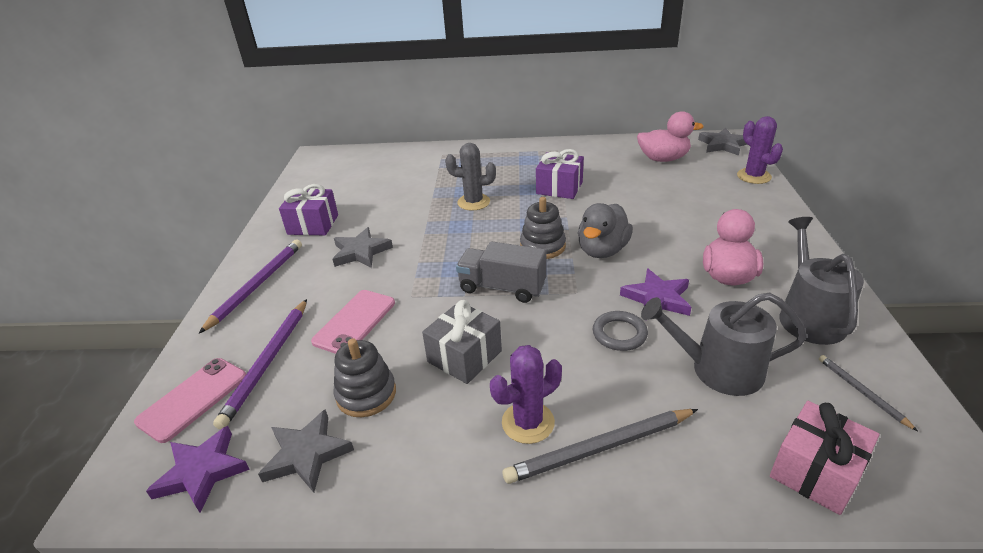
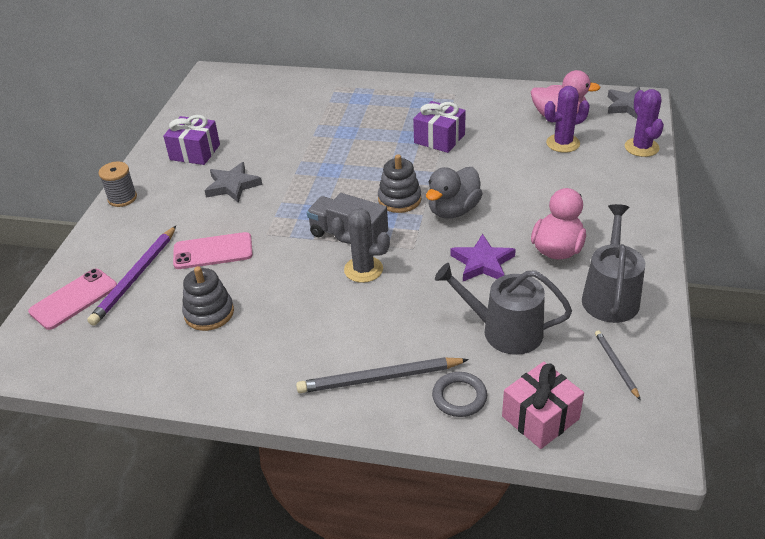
camera: 10 degrees right, 5 degrees up
(202, 471) = (76, 354): purple star -> none
(240, 277) = (122, 198): none -> grey spool
(257, 285) = (136, 207): purple pencil -> none
(307, 454) = (154, 352): grey star -> none
(355, 322) = (213, 251): pink phone -> pink phone turned 45 degrees clockwise
(464, 356) = (296, 292): grey gift -> none
(473, 202) = (350, 145): grey cactus -> grey cactus (363, 269)
(528, 422) = (330, 352): purple cactus -> purple cactus (563, 143)
(619, 334) = (434, 290): grey ring -> grey ring (459, 397)

